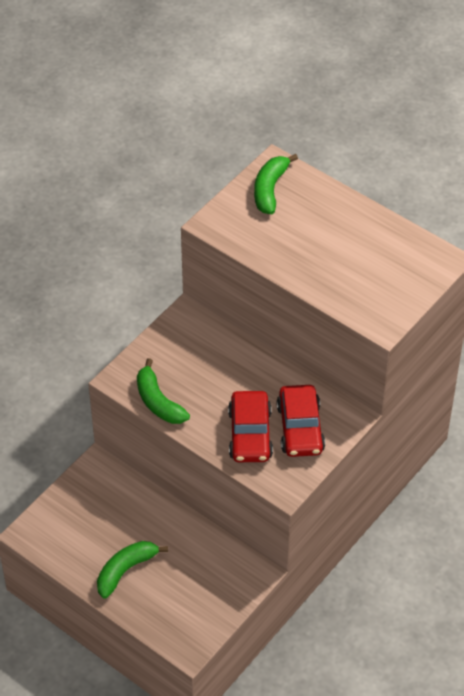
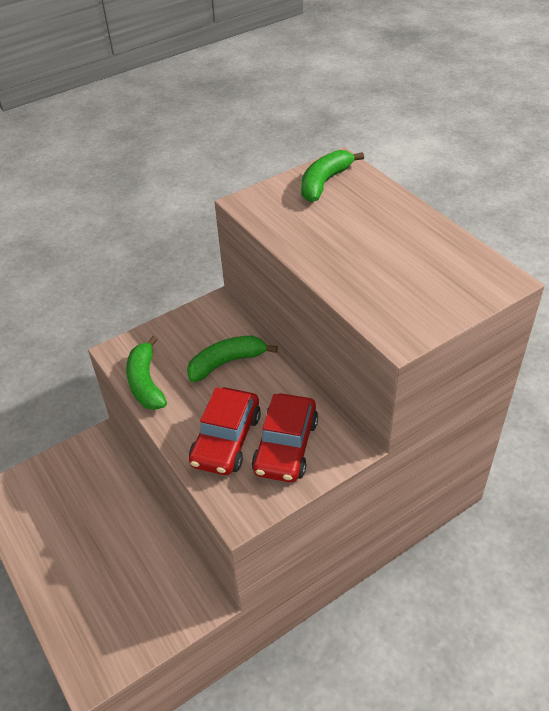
camera: 20 degrees right, 5 degrees down
(125, 570) = (69, 560): green banana -> green banana (226, 363)

